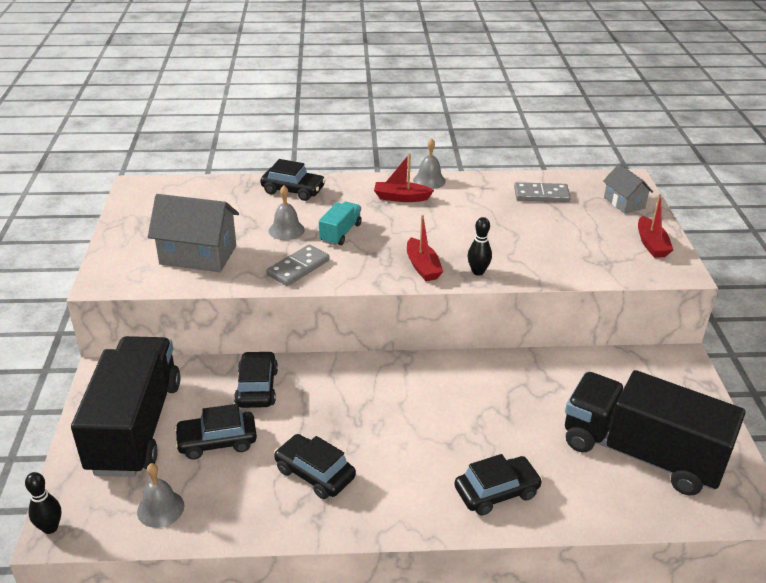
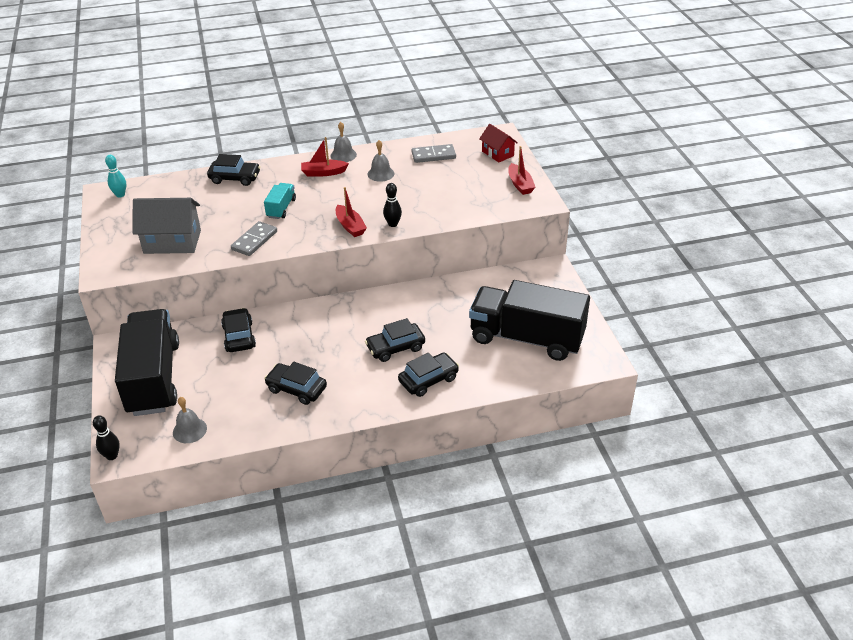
camera: 10 degrees left, 5 degrees up
(154, 192) = (120, 195): none -> turquoise bowling pin
(217, 441) = (219, 379): black car -> black car (395, 348)
(286, 230) = (237, 212): grey bell -> grey bell (380, 174)
(624, 203) = (497, 153): grey house -> red house

